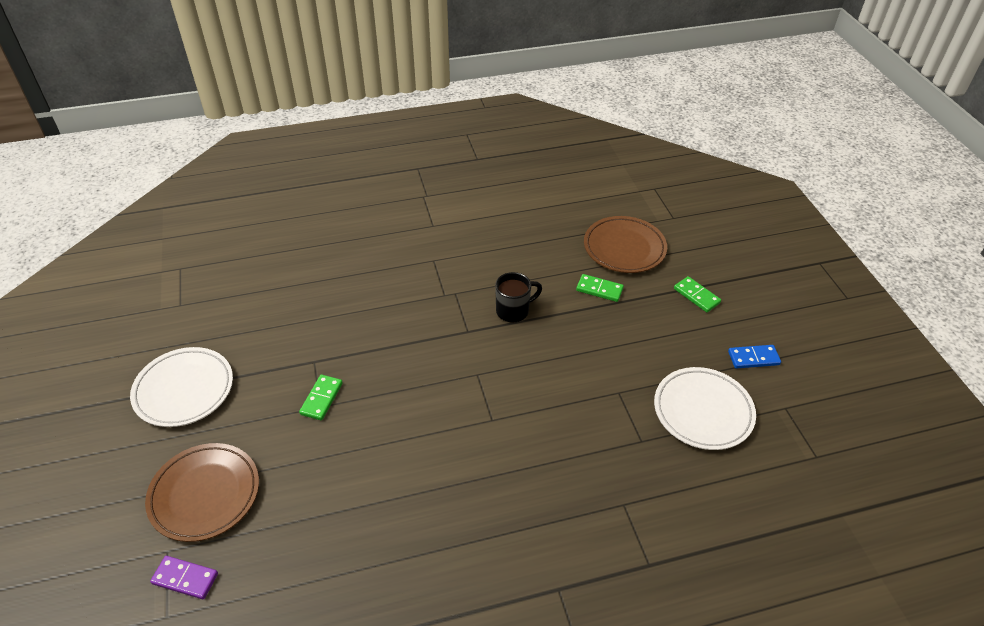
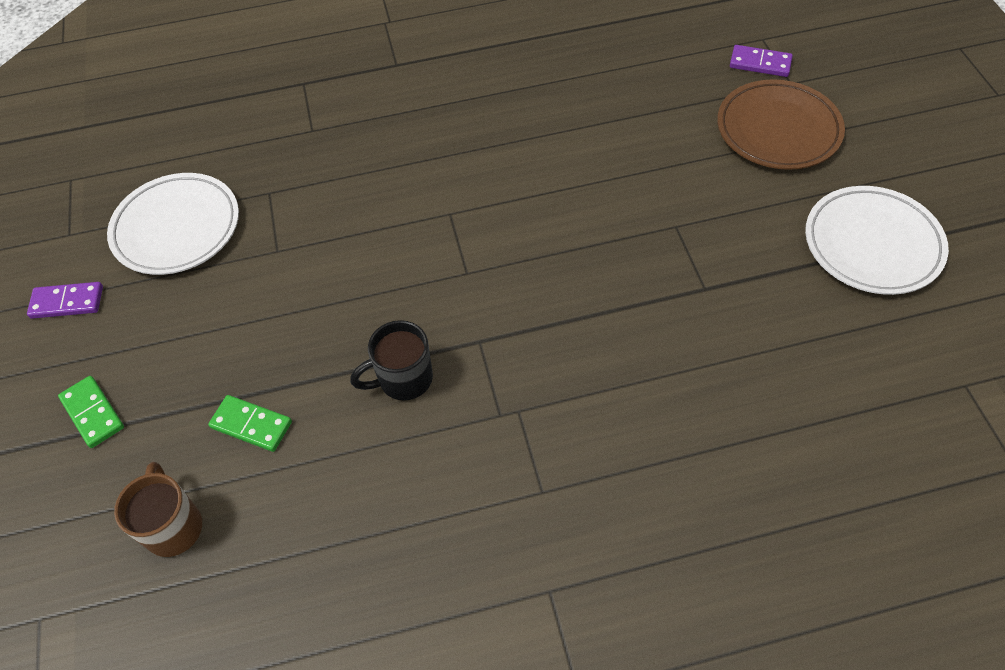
camera: 175 degrees left, 10 degrees up
(321, 398) = (677, 236): green domino -> none
(624, 248) = (174, 526): brown plate -> brown mug
(753, 358) = (67, 302): blue domino -> purple domino

